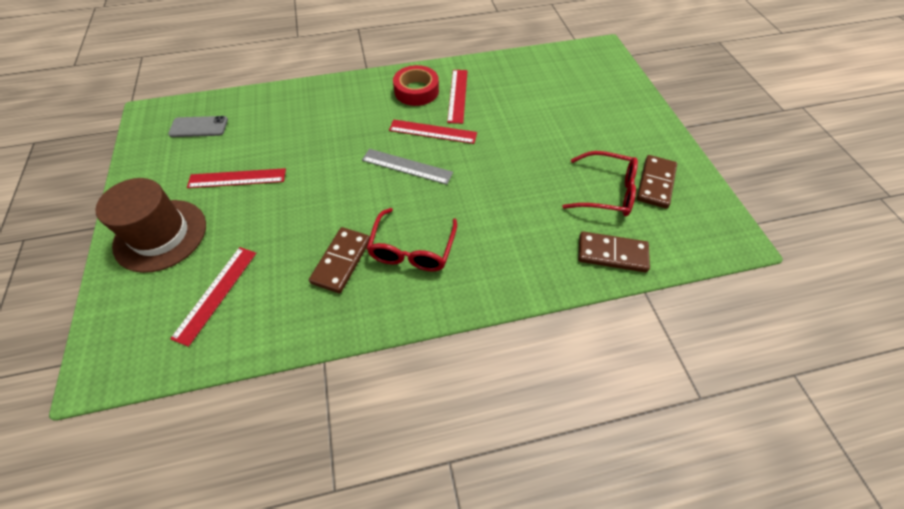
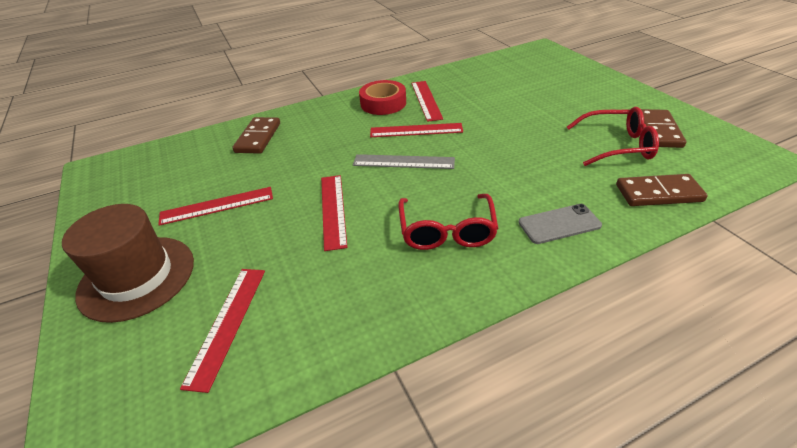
camera: 10 degrees left, 15 degrees down
(199, 127) = (157, 169): grey phone -> grey phone (559, 224)
(328, 205) = (333, 210): none -> red ruler
(341, 261) = (371, 258): brown domino -> brown domino (258, 138)

